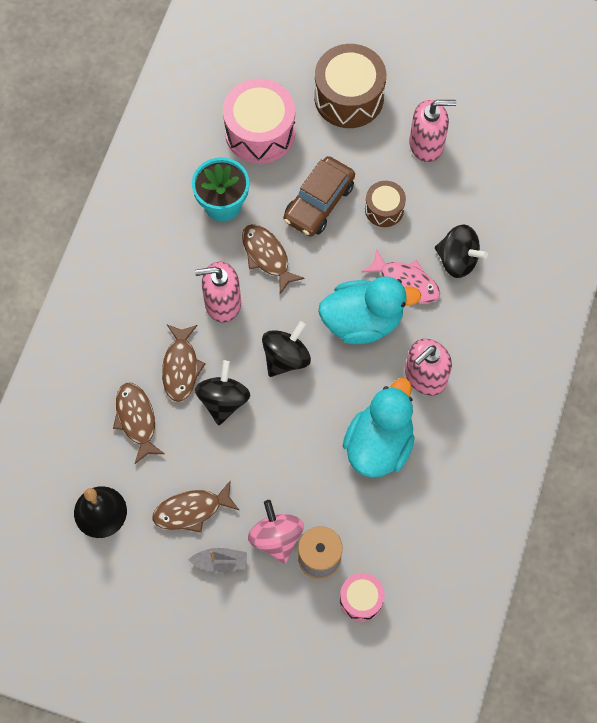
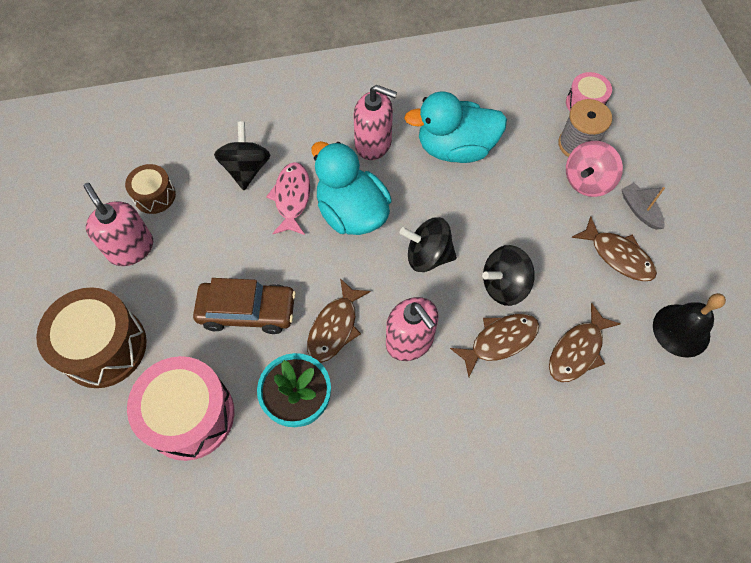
camera: 120 degrees left, 5 degrees down
(384, 209) = (224, 250): brown drum -> brown drum (154, 196)

